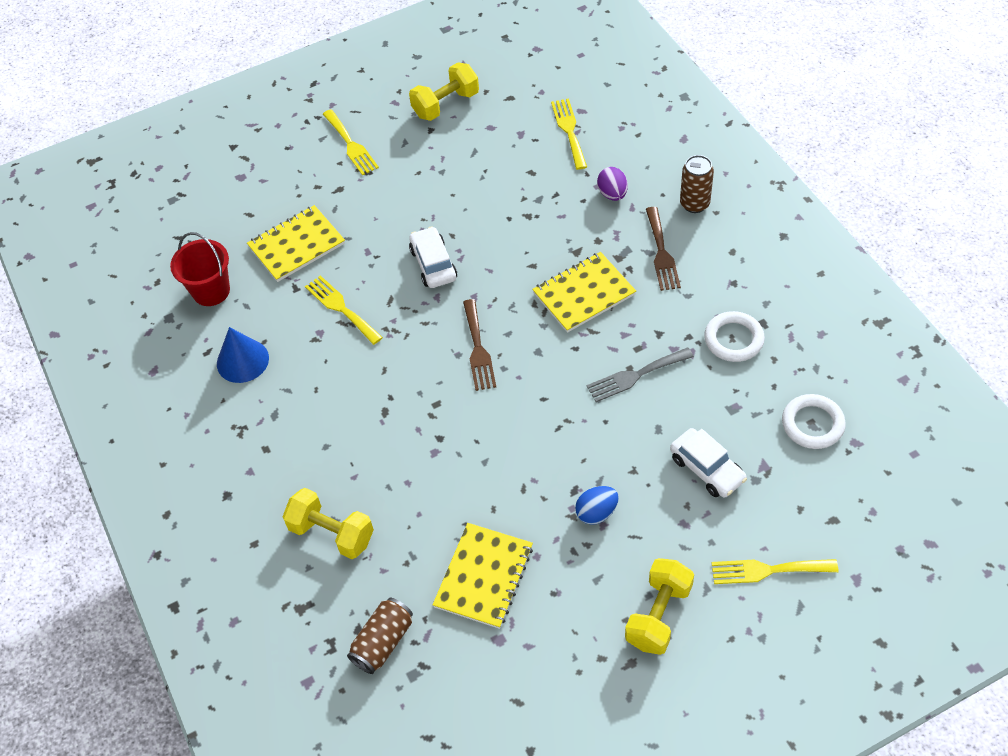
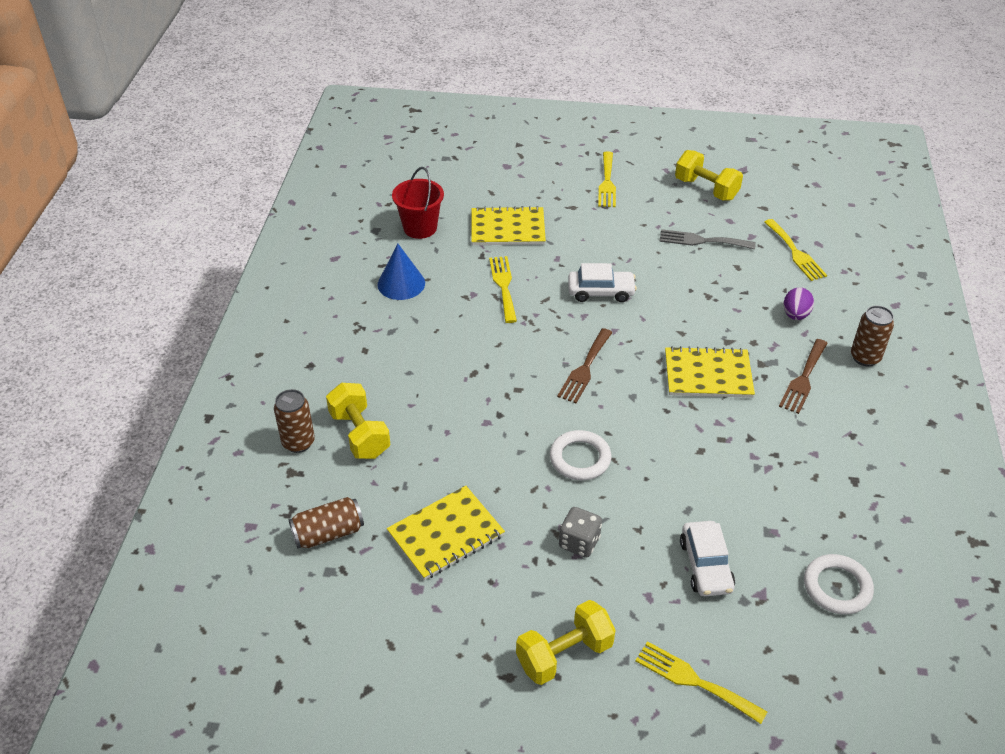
camera: 30 degrees right, 10 degrees down
(282, 576) = (298, 442): none -> brown can
(433, 264) = (601, 292): white car -> white car turned 75 degrees clockwise
(446, 104) = (706, 189): yellow dumbbell -> yellow dumbbell turned 45 degrees clockwise
(569, 130) = (795, 252): yellow fork -> yellow fork turned 135 degrees clockwise
(596, 512) = (579, 542): blue egg -> grey dice
(635, 376) = (701, 458): grey fork -> grey fork (702, 241)
(733, 339) = (815, 478): white ring -> white ring (580, 458)

